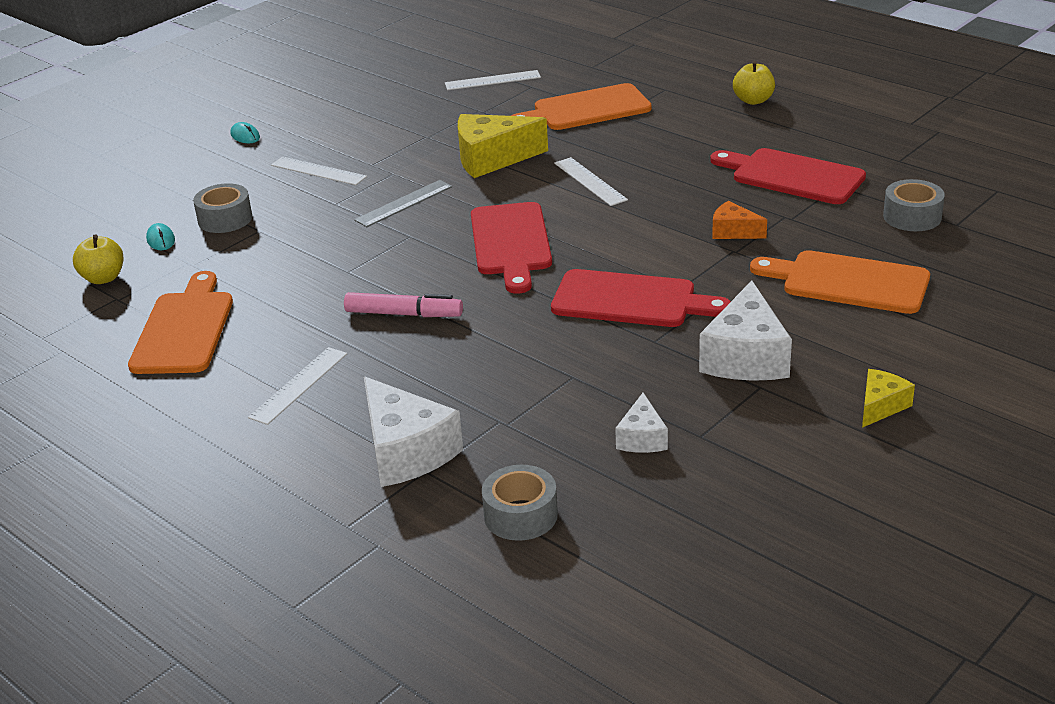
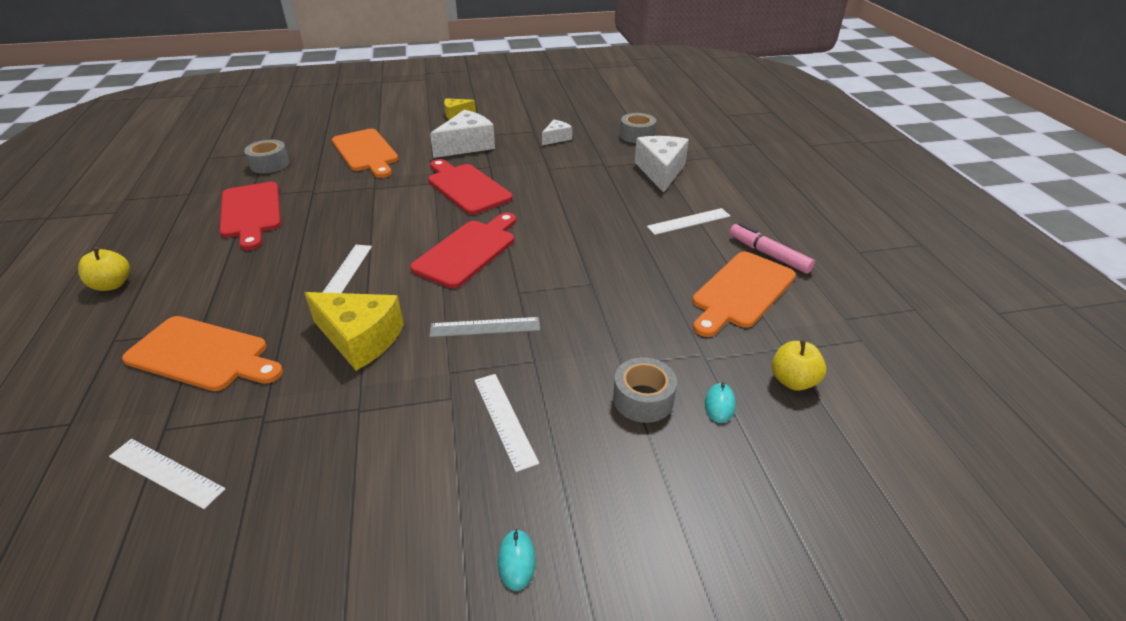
camera: 145 degrees left, 5 degrees up
(404, 314) = (589, 235): pink marker -> pink marker (768, 254)
(733, 231) = (352, 197): orange cheese -> none

